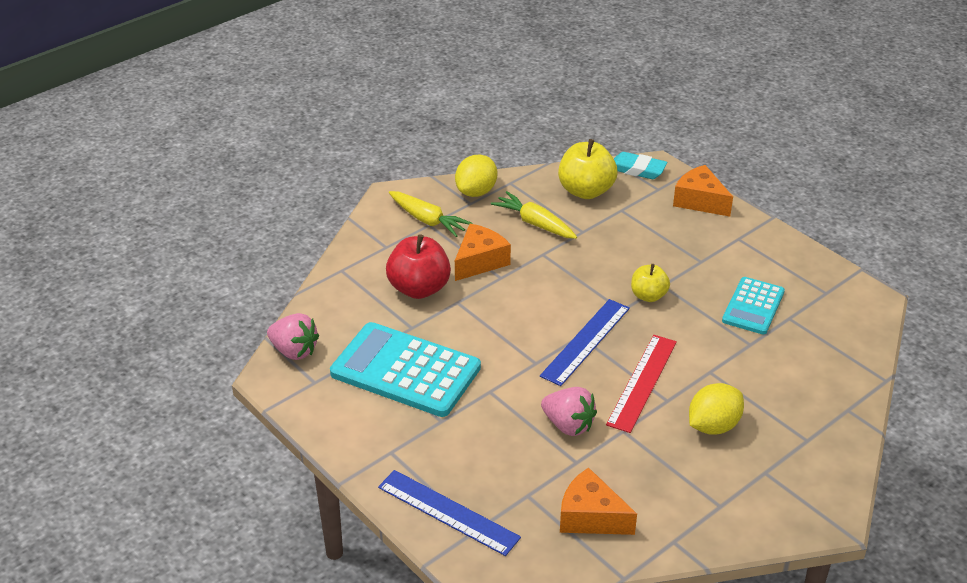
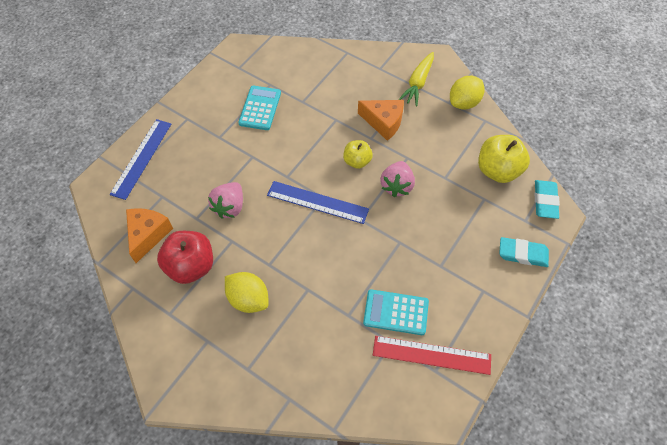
camera: 75 degrees right, 20 degrees up
(294, 351) = (263, 51): pink strawberry -> pink strawberry (396, 186)
(405, 371) = (260, 108): turquoise calculator -> turquoise calculator, size x0.58
(419, 288) = (342, 96): red apple -> red apple (191, 266)
(476, 192) = (464, 103): yellow lemon -> yellow lemon turned 60 degrees counterclockwise
(535, 223) = (441, 146): yellow carrot -> none
(642, 382) = (283, 245): red ruler -> red ruler (431, 355)
(648, 296) = (383, 234): yellow apple -> yellow apple (357, 161)
(699, 201) = (522, 254): orange cheese -> turquoise eraser

